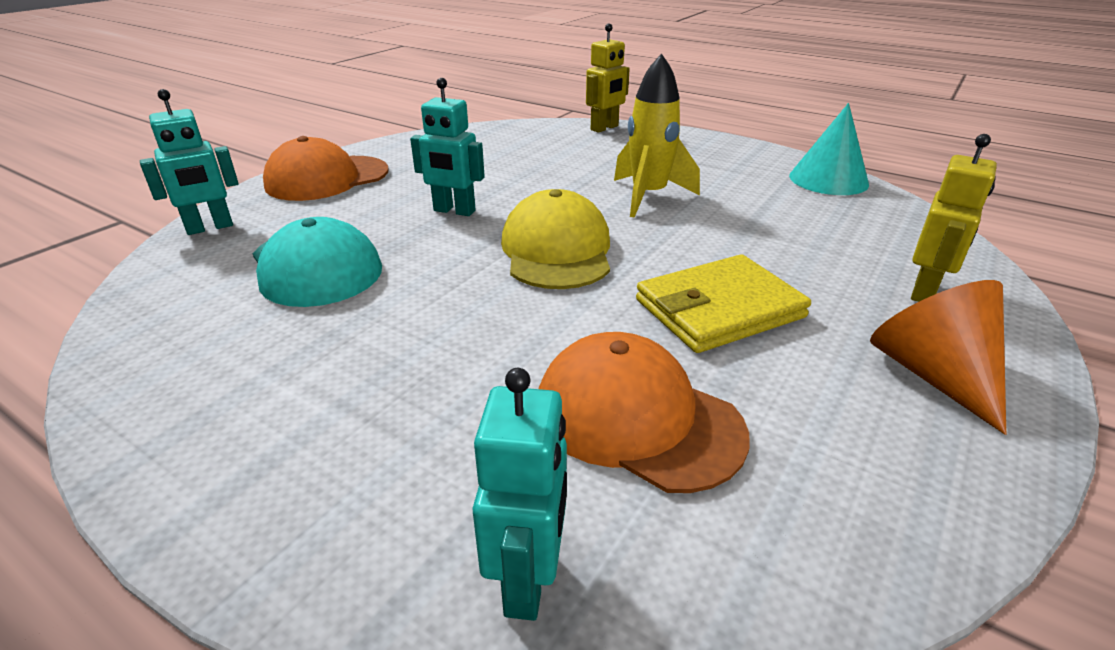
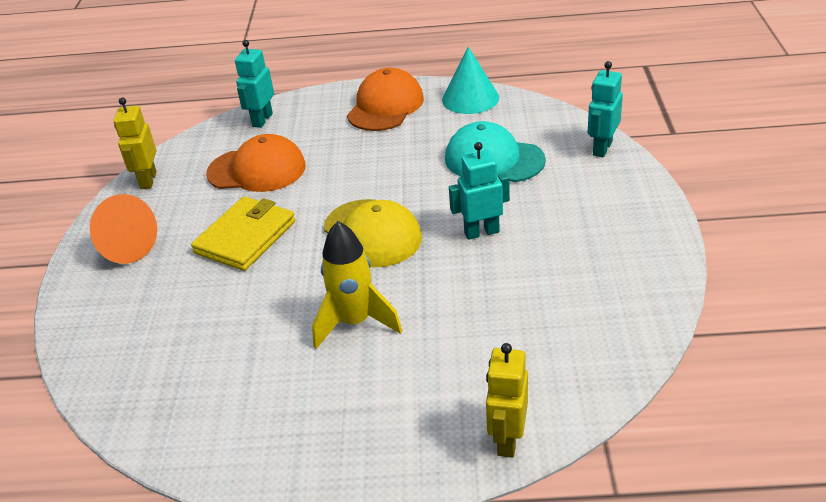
camera: 150 degrees right, 5 degrees up
(327, 178) = (625, 215): orange cap -> orange cap (385, 106)
(528, 580) = (262, 120): turquoise robot -> turquoise robot turned 45 degrees clockwise
(828, 179) = (198, 442): turquoise cone -> turquoise cone (470, 98)
(924, 291) = (120, 309): yellow robot -> yellow robot (148, 180)

